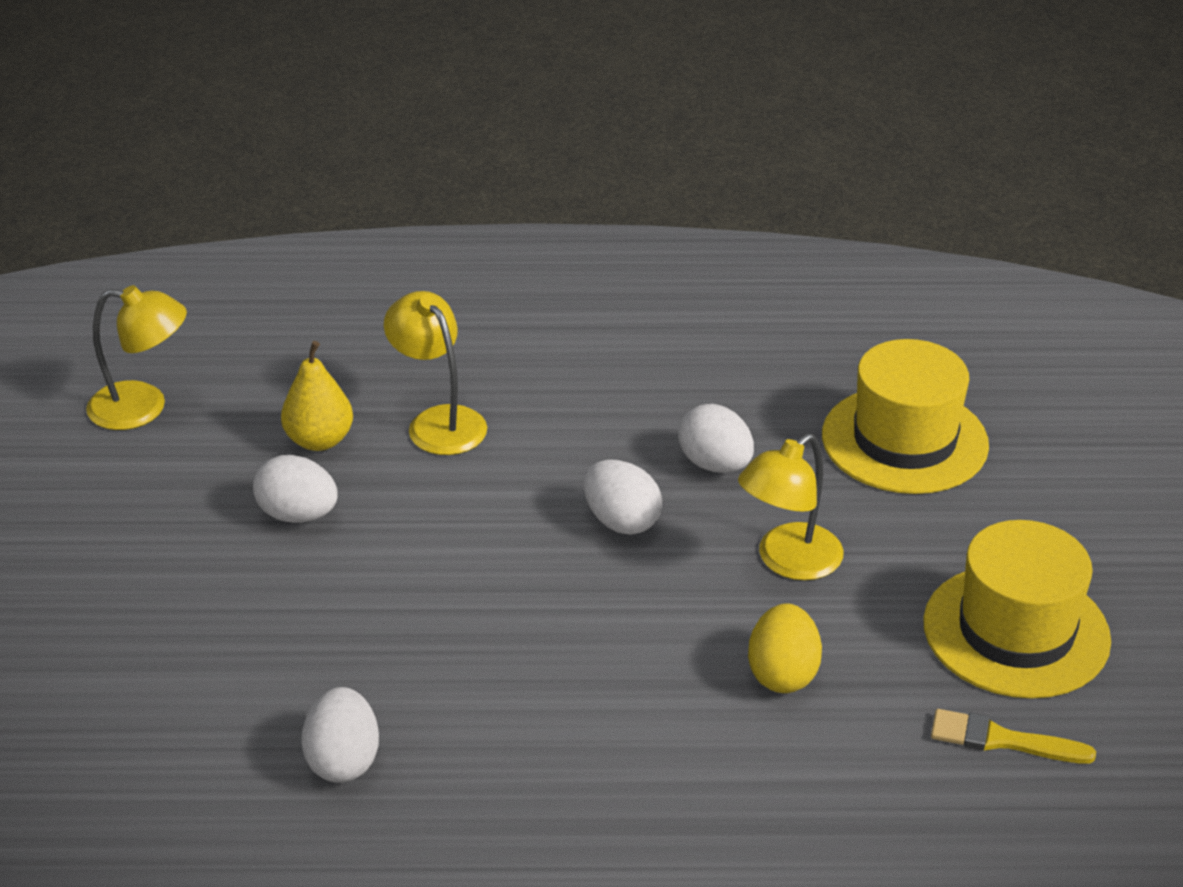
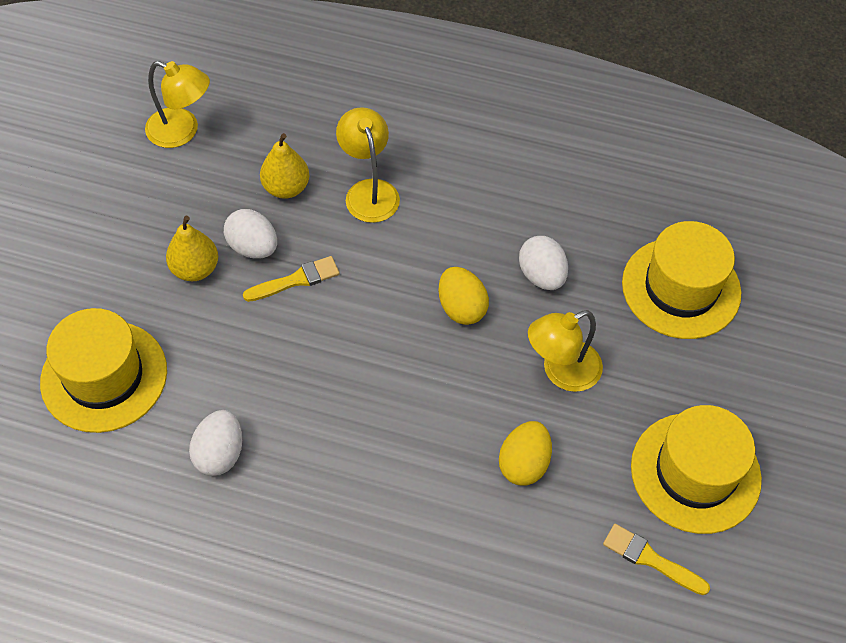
camera: 15 degrees right, 20 degrees up
(132, 708) = (104, 376): none -> yellow hat
(222, 556) = (195, 269): none -> yellow pear
(375, 538) = (296, 280): none -> yellow brush
(621, 521) = (461, 308): white egg -> yellow egg

